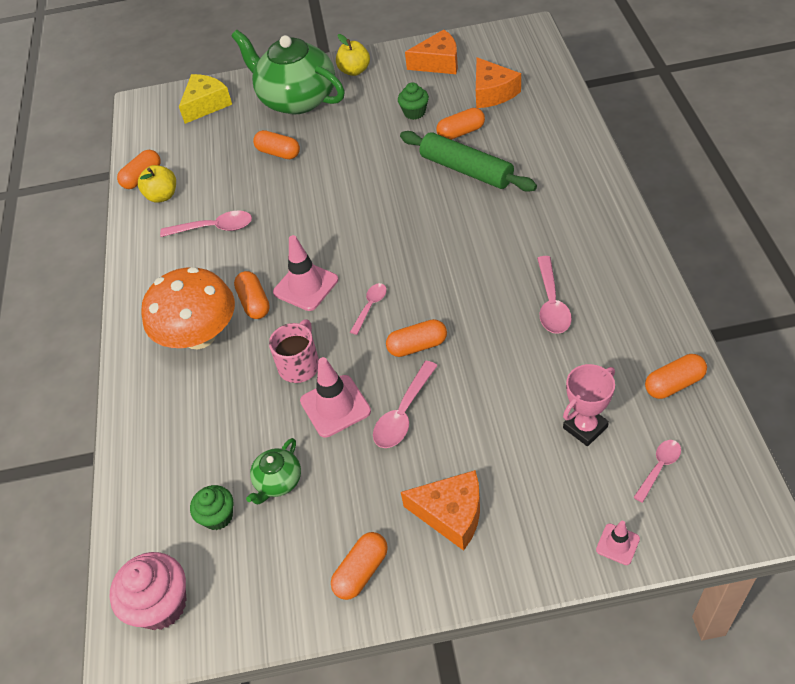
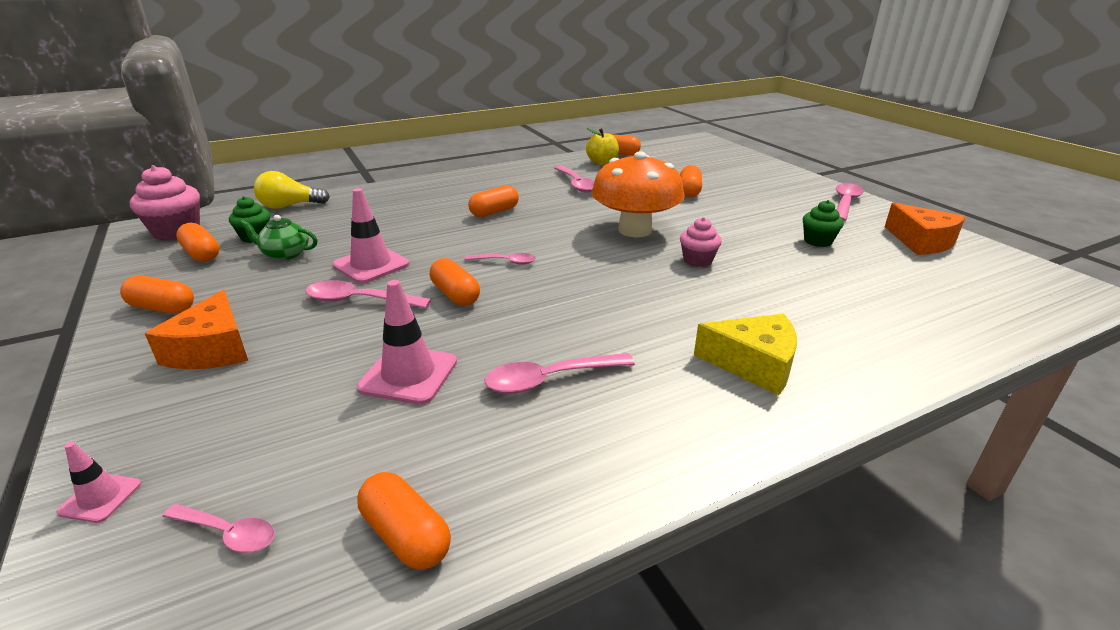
camera: 65 degrees right, 20 degrees down
(136, 492) = (289, 206): none -> yellow light bulb
(199, 336) = (451, 199): orange mushroom -> orange mushroom (635, 230)
(206, 105) = (723, 158): yellow cheese -> yellow cheese (753, 364)
(297, 99) = (770, 186): green teapot -> none
(300, 365) = (422, 241): pink mug -> none
(306, 286) = (522, 229): pink traffic cone -> pink traffic cone (408, 375)
(354, 71) = (845, 203): yellow apple -> pink spoon
(418, 187) = (697, 260): none -> pink cupcake
(461, 132) = (815, 272): orange capsule -> orange capsule (202, 254)
(466, 170) = (752, 284): green rolling pin -> none
(492, 92) = (915, 282): orange cheese -> none
(585, 427) = (323, 439): pink trophy -> none

